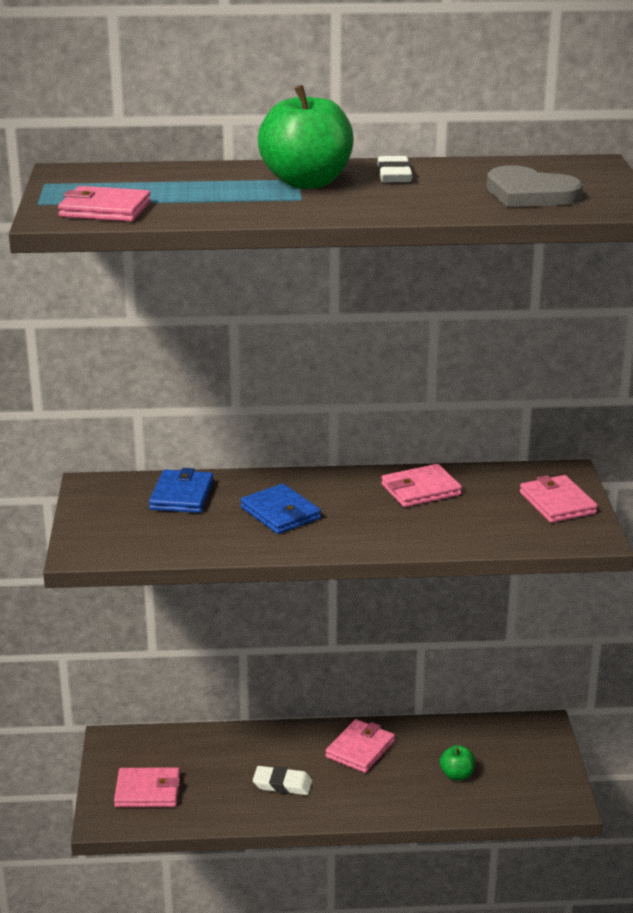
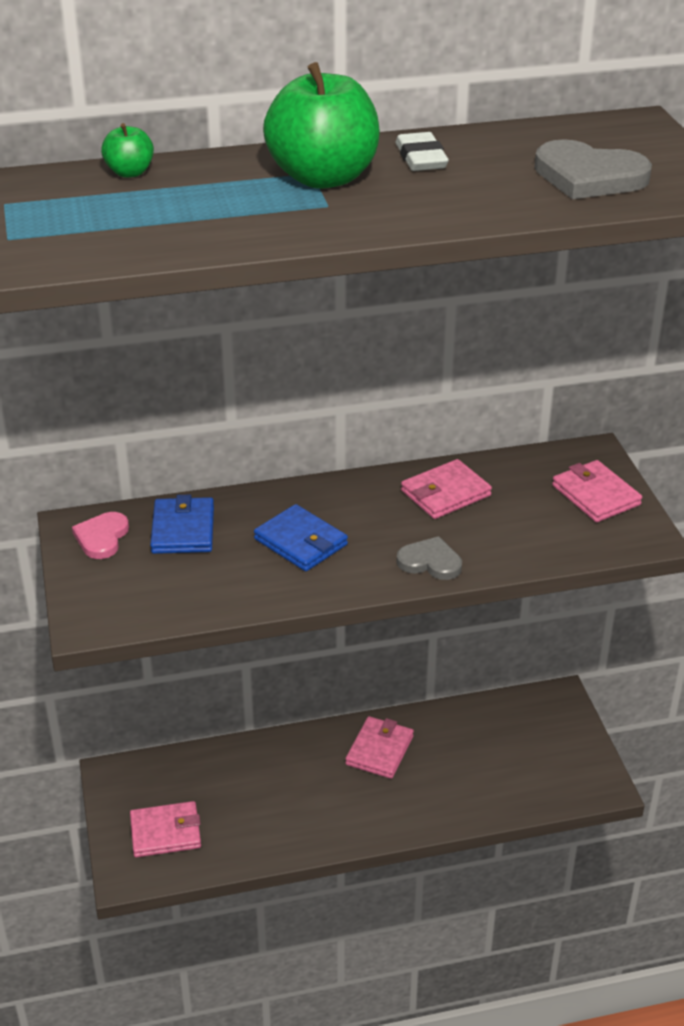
camera: 10 degrees left, 10 degrees up
(105, 209) = (96, 242): pink wallet -> none
(111, 495) = (102, 537): none -> pink heart
(282, 784) = (308, 804): white eraser -> none
(389, 537) = (430, 562): none -> grey heart
(457, 775) = (486, 768): green apple -> green apple (130, 173)

